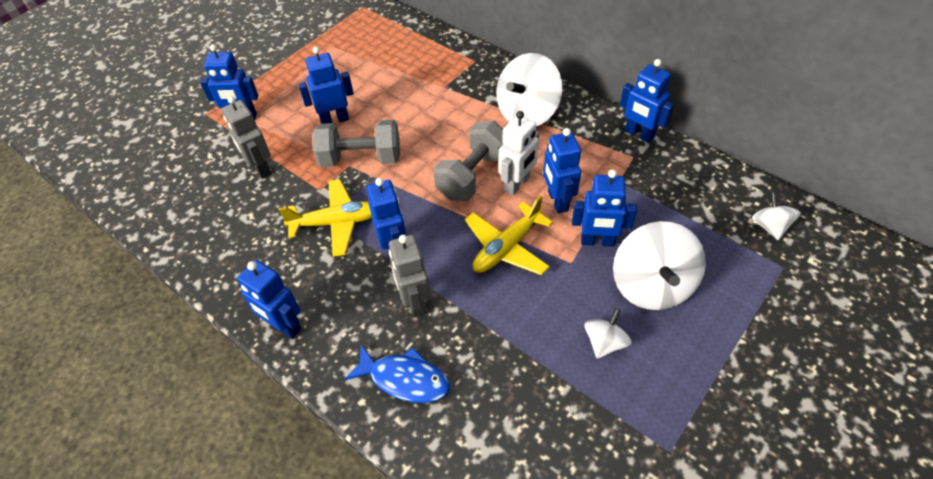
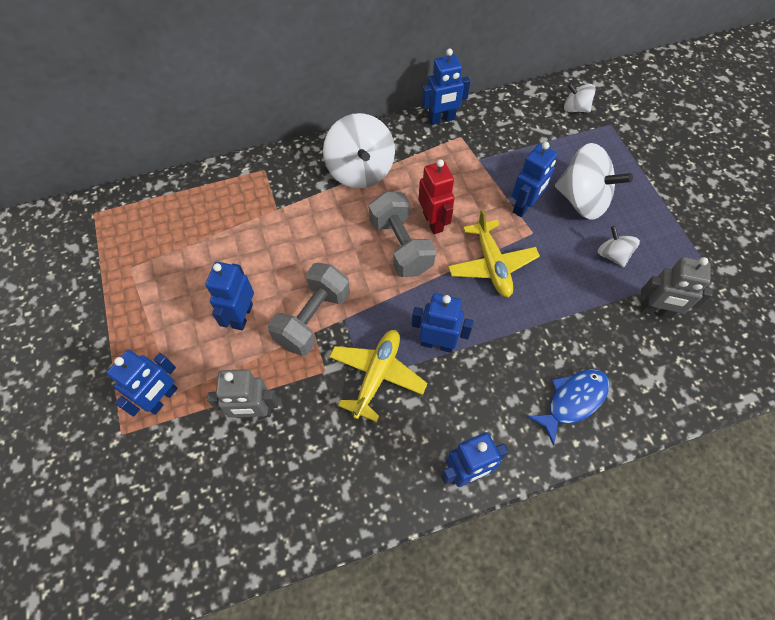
camera: 60 degrees left, 10 degrees up
(414, 301) = (503, 356): grey robot -> grey robot (656, 311)
(517, 184) = (433, 222): white robot -> red robot
(557, 201) = (469, 207): blue robot -> none

